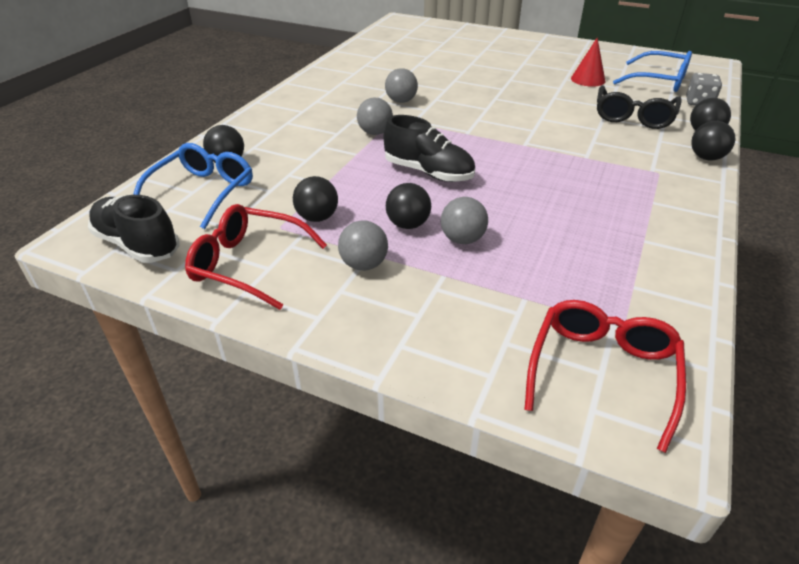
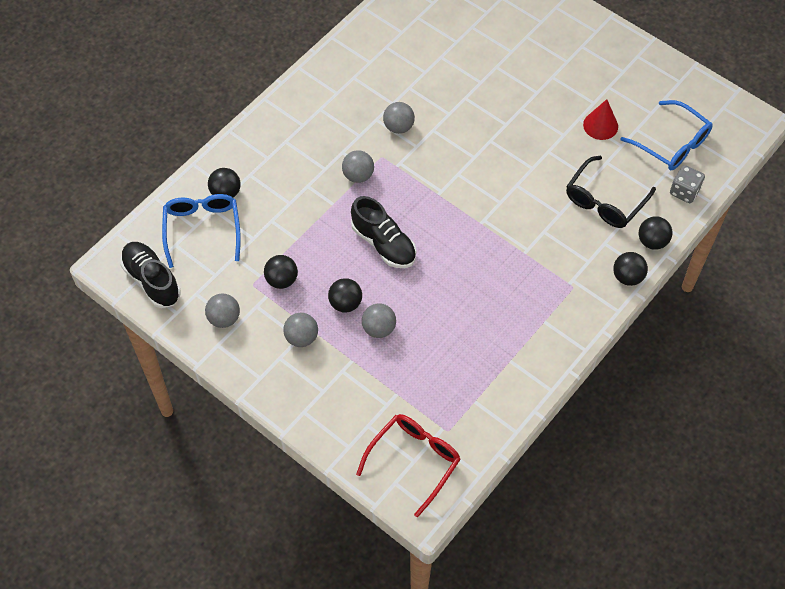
camera: 15 degrees right, 20 degrees up
(203, 192) = (202, 229): blue glasses -> blue glasses turned 45 degrees counterclockwise
(248, 264) = (224, 318): red glasses -> grey ball

